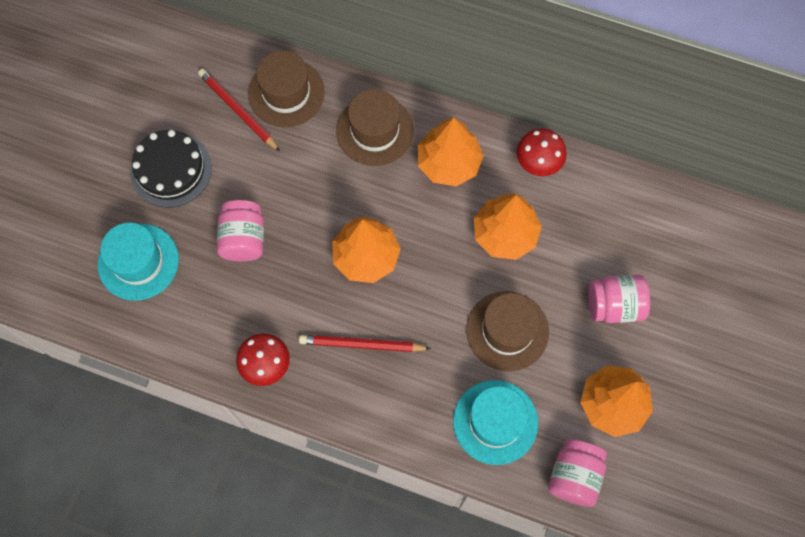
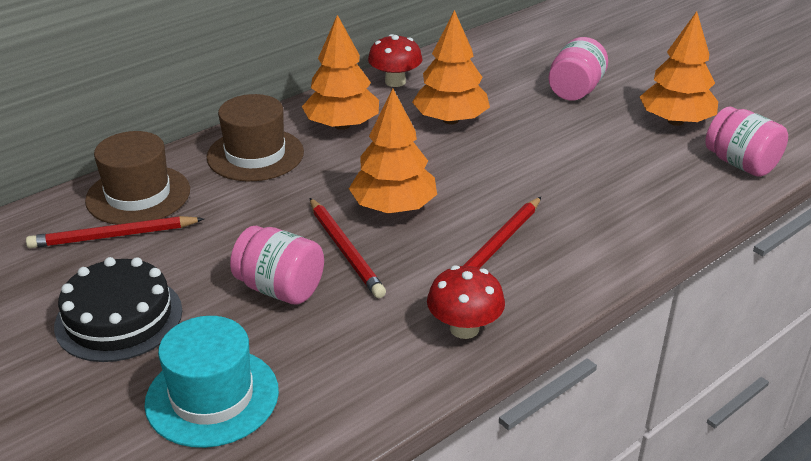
camera: 60 degrees left, 35 degrees down
(302, 253) = (345, 250): none -> red pencil
(495, 422) = (653, 189): turquoise hat -> none
(507, 331) = (556, 151): brown hat -> none

